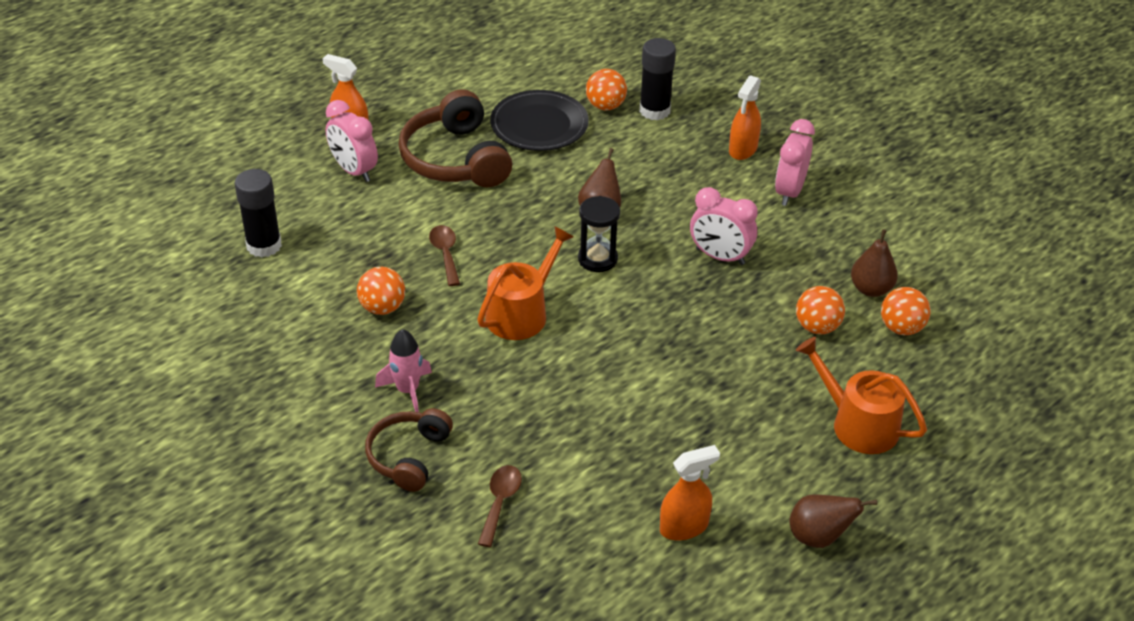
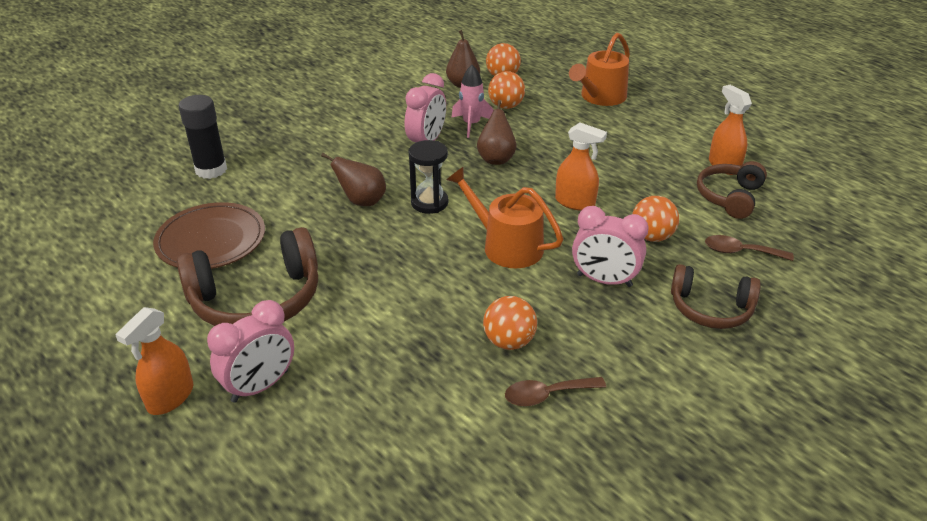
camera: 90 degrees left, 5 degrees down
(264, 245) = (402, 463): black glue stick -> none
(408, 390) = (626, 314): pink rocket -> pink rocket (471, 124)
(445, 254) = (421, 299): brown spoon -> brown spoon (547, 395)
(539, 125) = (211, 240): black plate -> brown plate
(605, 106) = (192, 198): orange ball -> orange ball (651, 236)
(610, 516) = (729, 197): none -> brown headphones
(743, 149) = (284, 127): orange spray bottle -> orange spray bottle (575, 202)
(789, 192) = (346, 109): pink clock -> pink clock (604, 280)
(818, 537) = (707, 116): brown pear -> brown pear (496, 159)

